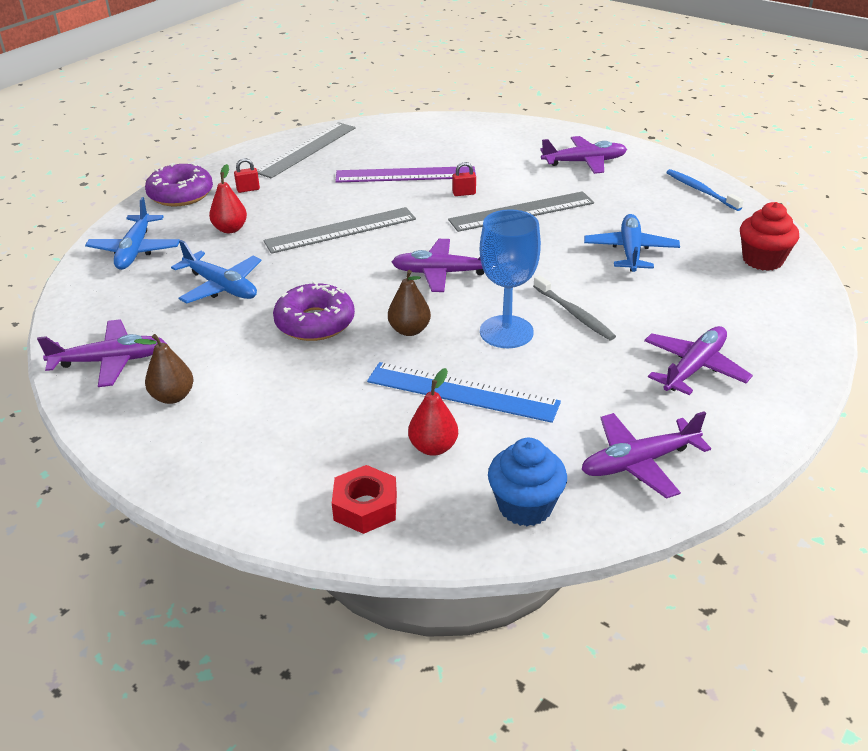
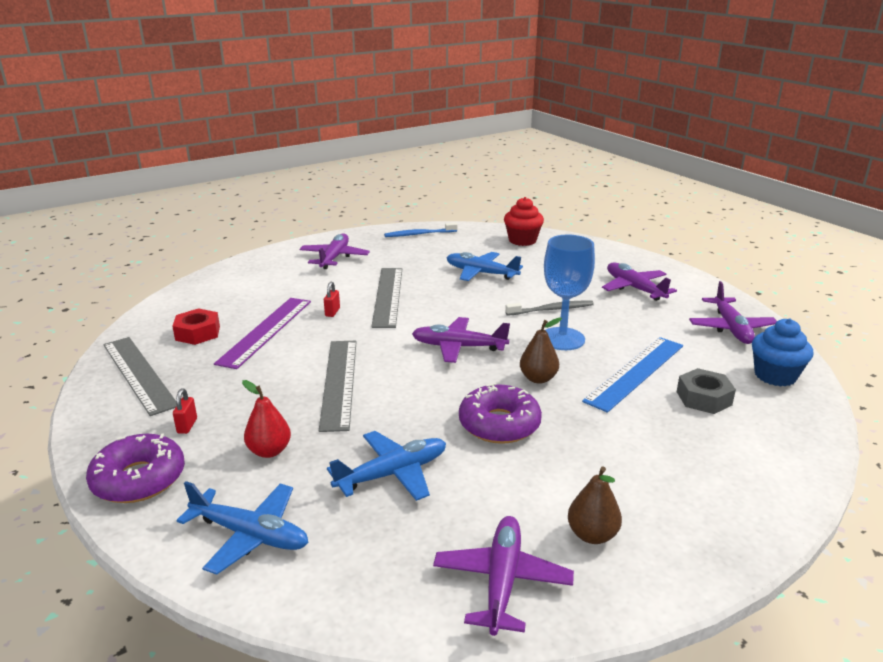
camera: 70 degrees left, 10 degrees down
(365, 507) = (775, 442): red nut -> red nut (197, 333)
(433, 447) = (704, 398): red pear -> grey nut
(443, 273) = (458, 347): purple plane -> purple plane turned 75 degrees clockwise

